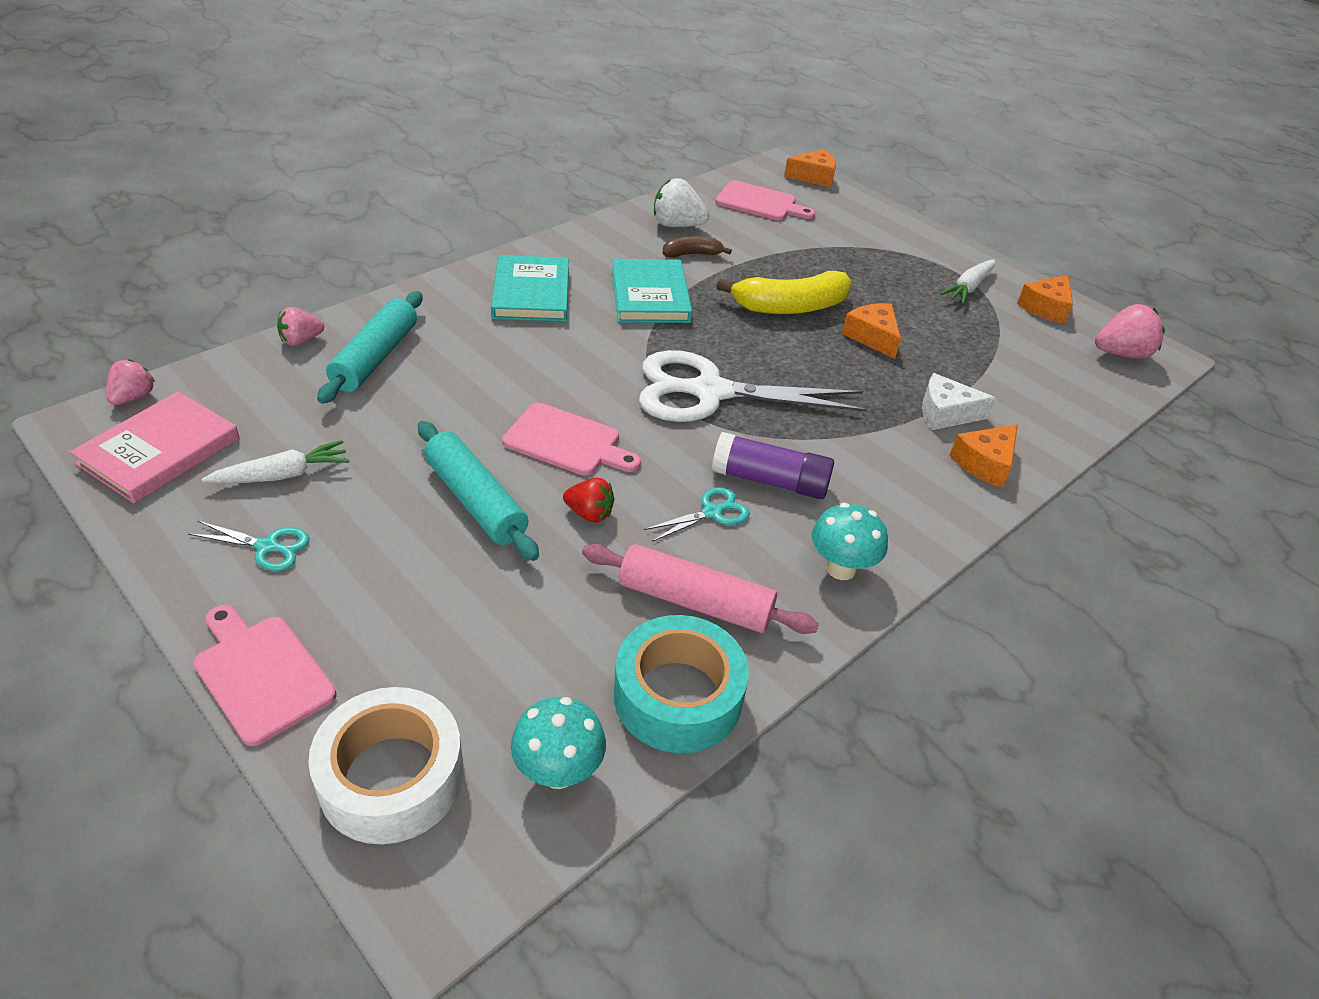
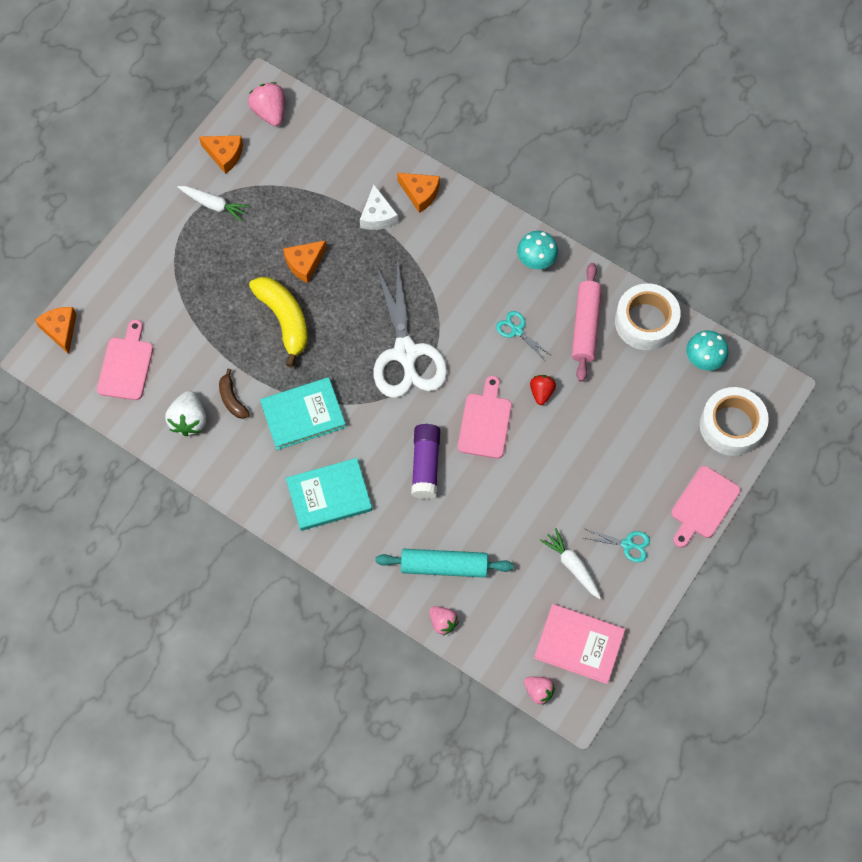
camera: 100 degrees left, 25 degrees up
(133, 397) = (538, 691): pink strawberry -> pink strawberry turned 150 degrees counterclockwise
(267, 547) = (627, 544): turquoise scissors -> turquoise scissors turned 105 degrees clockwise
(475, 501) = (554, 454): turquoise rolling pin -> none
(678, 696) = (645, 322): turquoise tape -> white tape
(770, 481) = (479, 305): purple glue stick -> purple glue stick (425, 465)

